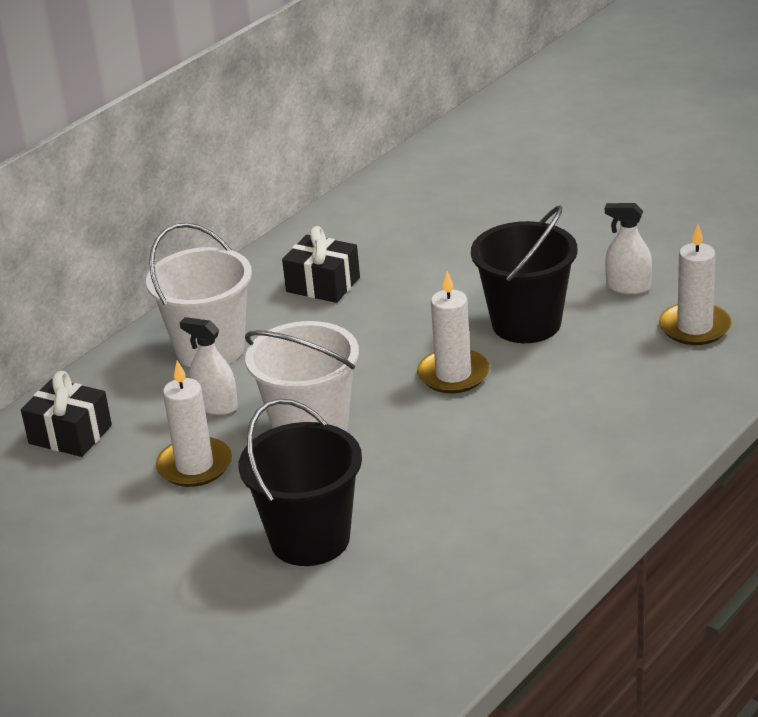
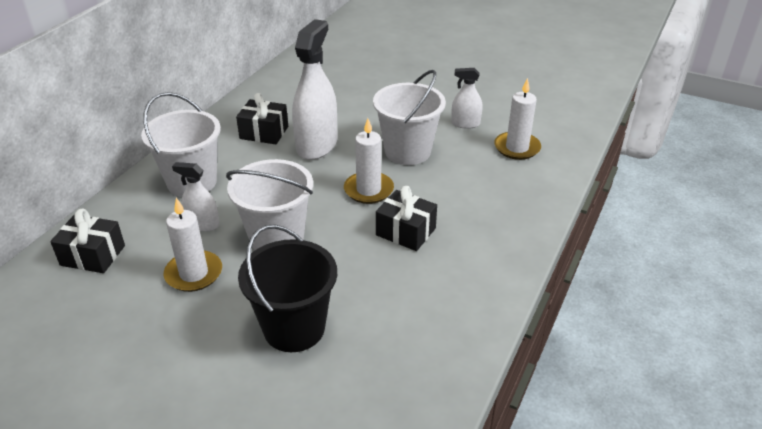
camera: 15 degrees left, 5 degrees up
(395, 307) = (317, 145): none -> white spray bottle
(489, 434) = (406, 231): none -> black gift
(526, 323) = (407, 151): black bucket -> white bucket

